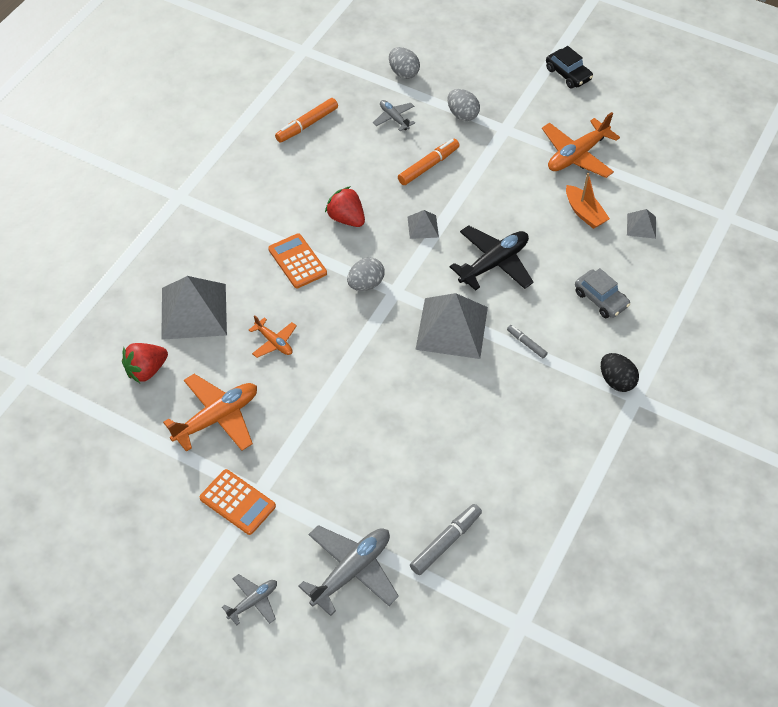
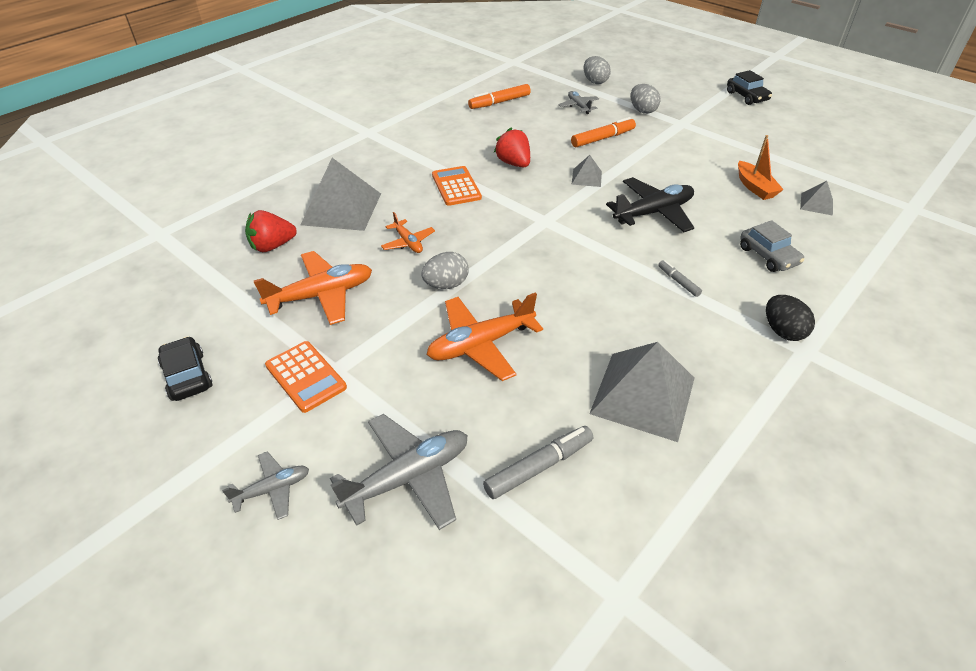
camera: 15 degrees right, 10 degrees down
(137, 522) = (187, 376): none -> black car
(365, 284) = (517, 211): grey egg -> grey egg (446, 284)
(451, 328) = (597, 257): grey pyramid -> grey pyramid (643, 395)
(577, 155) = (750, 147): orange plane -> orange plane (481, 344)

